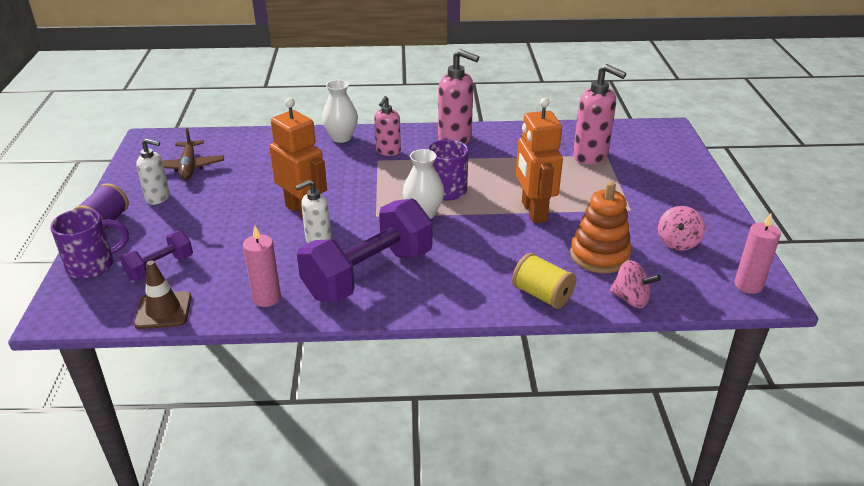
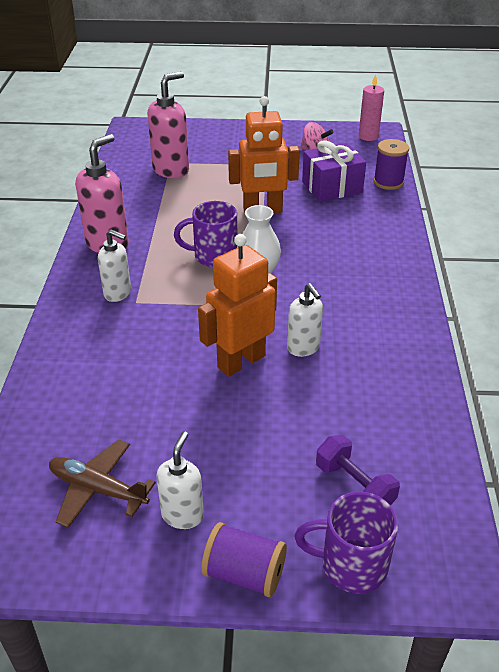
camera: 85 degrees left, 5 degrees up
(93, 265) = (351, 565): purple mug -> purple mug turned 60 degrees counterclockwise
(163, 310) = (437, 469): brown traffic cone -> none
(189, 167) = (98, 489): brown plane -> brown plane turned 150 degrees counterclockwise
(267, 298) = (406, 383): pink candle -> none
(341, 137) = (67, 331): white vase -> none
(368, 274) = (362, 312): purple dumbbell -> none
(388, 151) = (118, 293): pink soap dispenser -> white soap dispenser
(542, 295) = (386, 219): yellow spool -> none
(599, 255) = (332, 187): orange stacking toy -> purple gift
(631, 299) = (388, 182): pink spinning top -> purple spool

